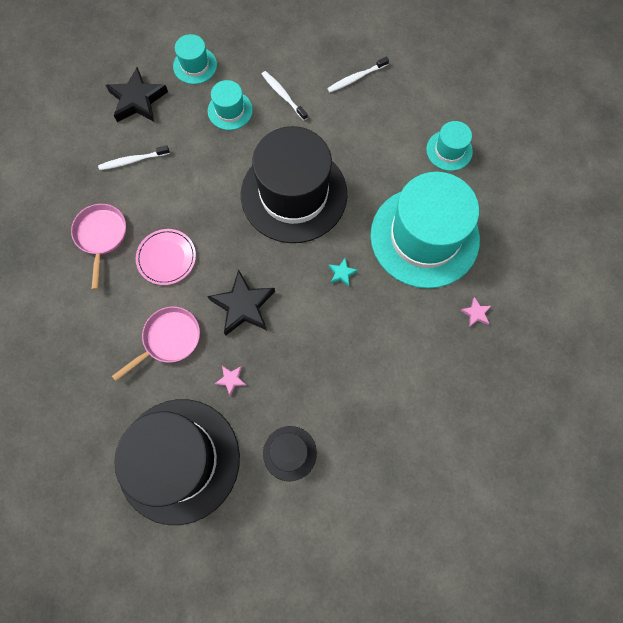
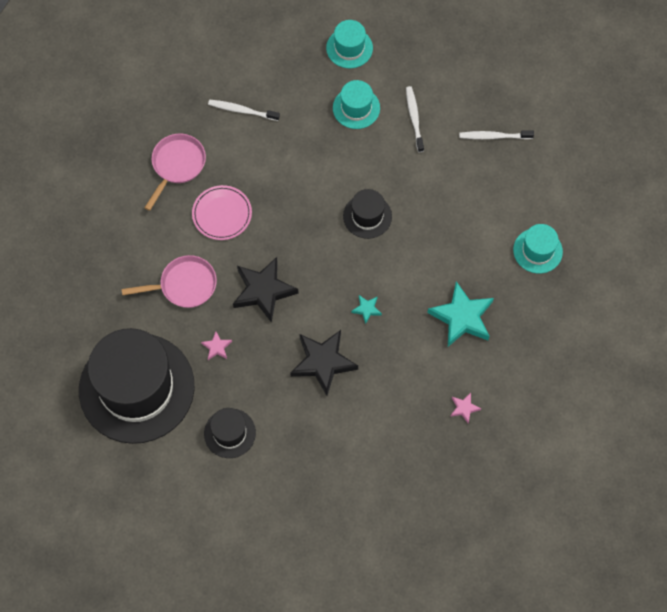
camera: 30 degrees right, 5 degrees down
(137, 100) = (278, 55): black star -> black star (323, 362)
(294, 194) = (367, 216): black hat -> black hat, size x0.44
(424, 237) = (462, 317): turquoise hat -> turquoise star

